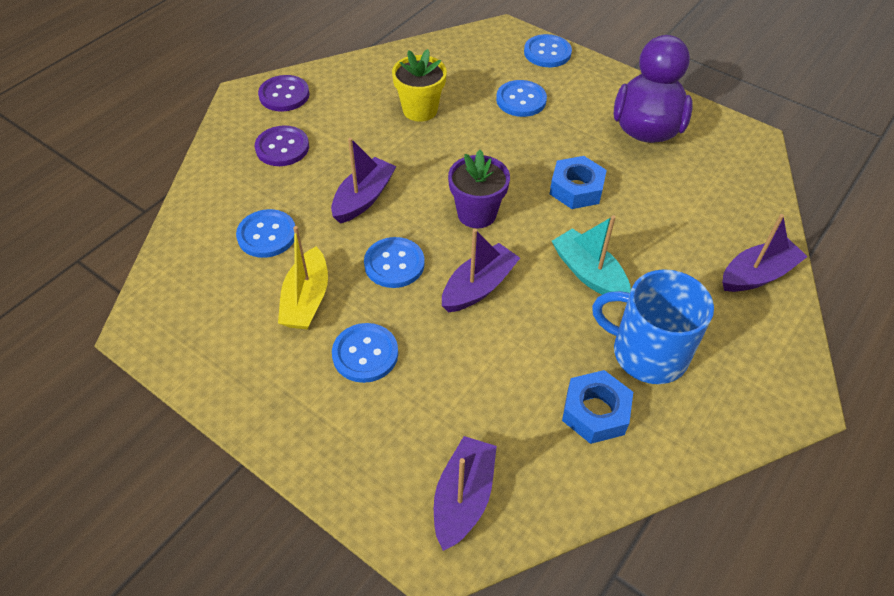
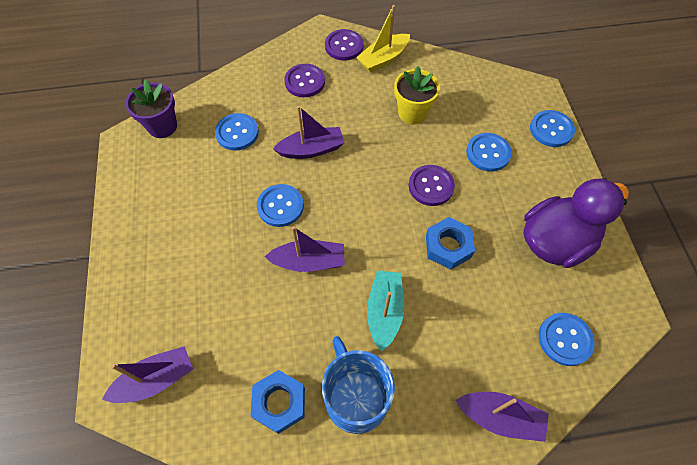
camera: 45 degrees right, 10 degrees up
(306, 300) = (213, 190): yellow boat -> yellow boat (383, 59)
(365, 354) = (205, 249): blue button -> blue button (565, 339)
(476, 214) = (364, 212): purple flower pot -> purple flower pot (162, 126)
(507, 155) = (431, 186): none -> purple button

